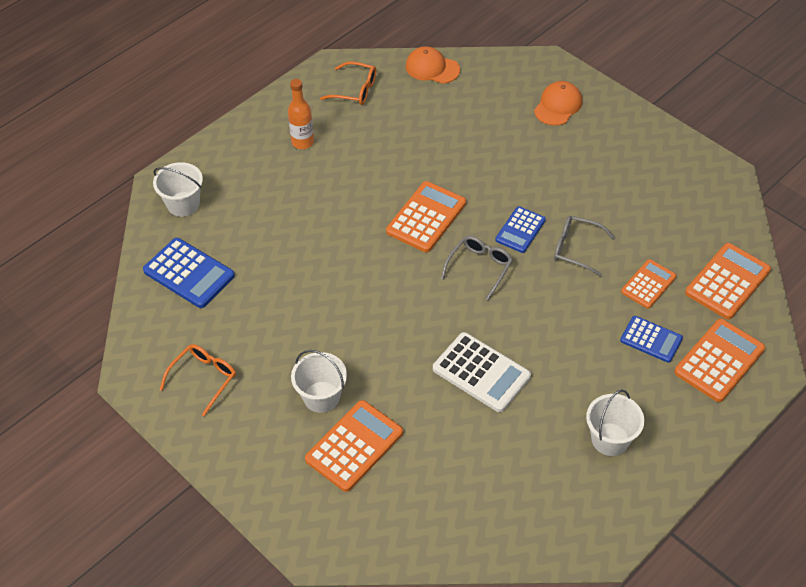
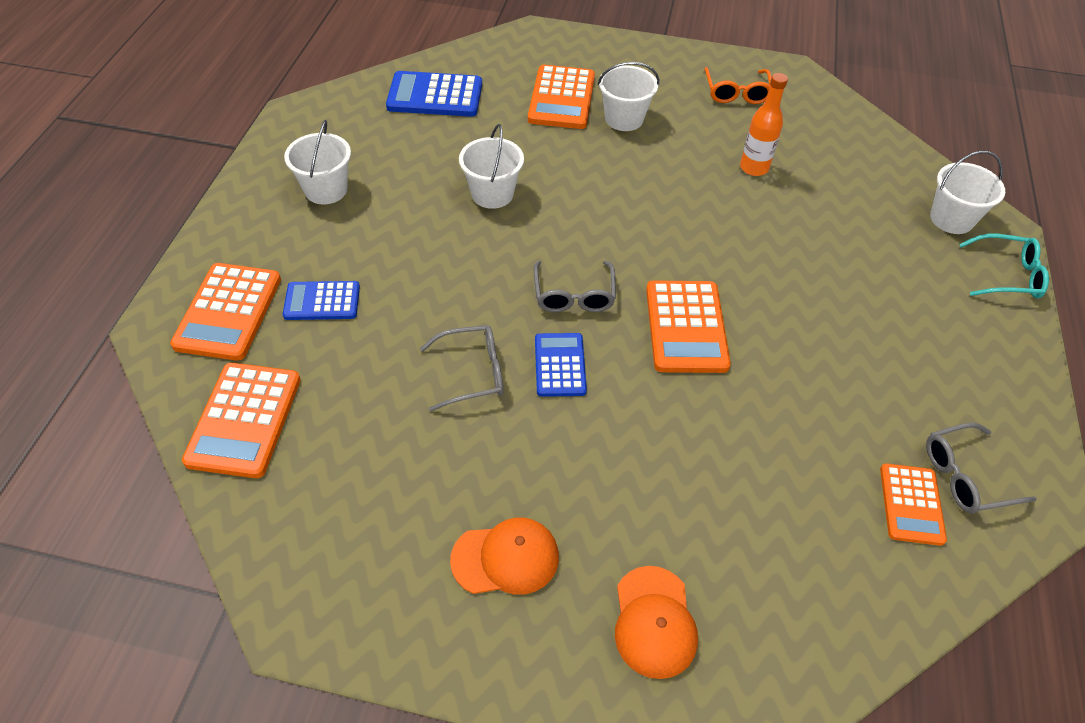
camera: 145 degrees right, 0 degrees up
(189, 273) = (855, 160): blue calculator -> blue calculator (435, 96)
(200, 158) = (1007, 275): none -> turquoise glasses
(302, 142) = (930, 354): orange bottle -> orange bottle (754, 168)
(355, 90) = (965, 476): orange glasses -> grey glasses
(432, 68) = (910, 589): orange cap -> orange cap (505, 558)
(481, 373) = (492, 194): white calculator -> white bucket
(648, 284) = (353, 367): orange calculator -> orange calculator (911, 504)

